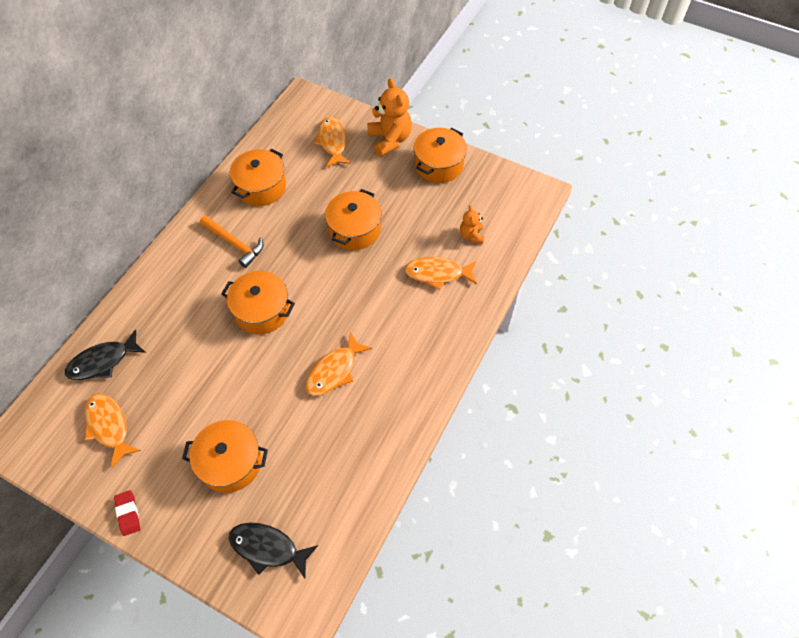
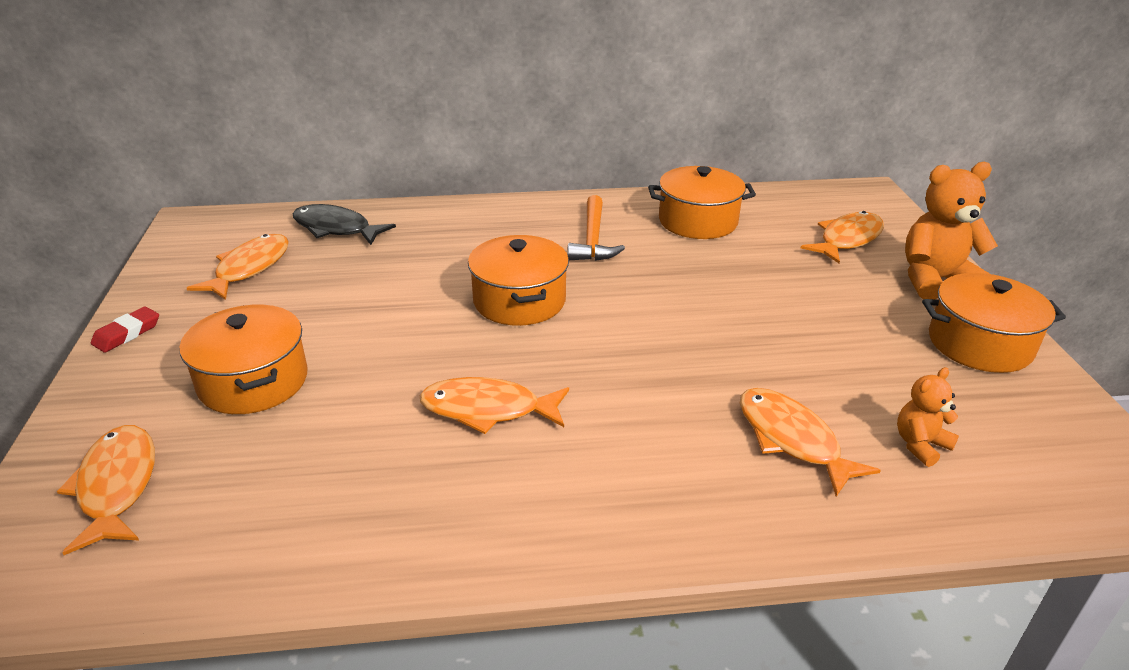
camera: 55 degrees right, 25 degrees down
(268, 548) = (117, 486): black fish -> orange fish
(354, 230) = (745, 318): orange pot -> none
(390, 140) = (935, 280): orange teddy bear -> orange teddy bear turned 135 degrees counterclockwise

